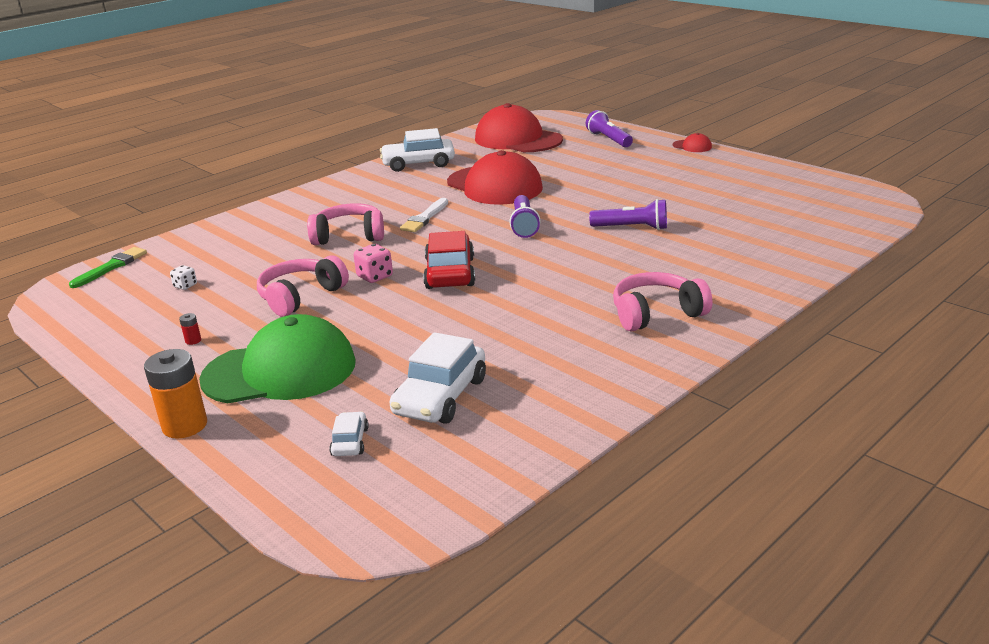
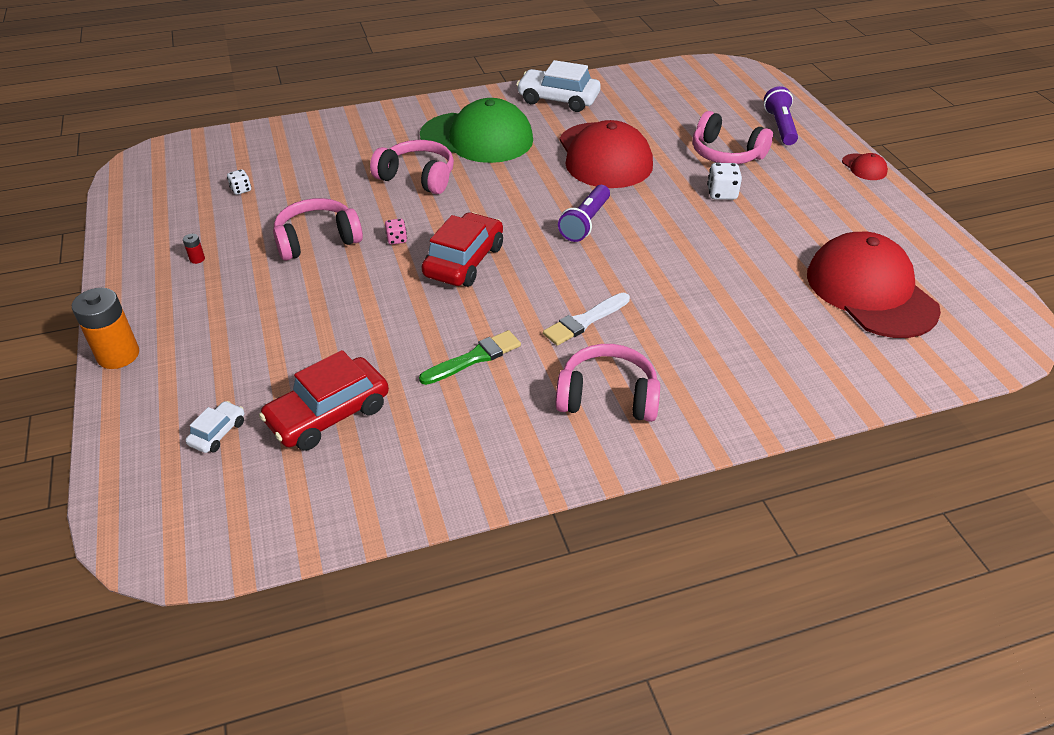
camera: 25 degrees right, 15 degrees up
(111, 267) = (205, 145): green brush -> green brush (474, 358)
(280, 371) = (232, 324): green cap -> green cap (477, 138)
(375, 277) = (396, 239): pink dice -> pink dice, size x0.64
(425, 218) = (503, 177): white brush -> white brush (585, 321)
(440, 396) = (328, 414): white car -> red car
(518, 139) = (684, 96): red cap -> red cap (870, 291)
(586, 162) = (726, 154): none -> pink headphones
(609, 184) = (722, 194): none -> white dice
(632, 228) = (689, 267): purple flashlight -> none

